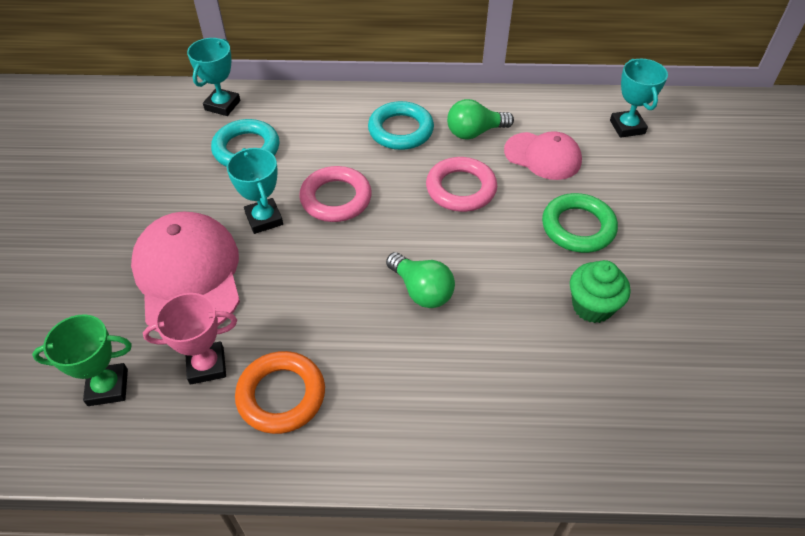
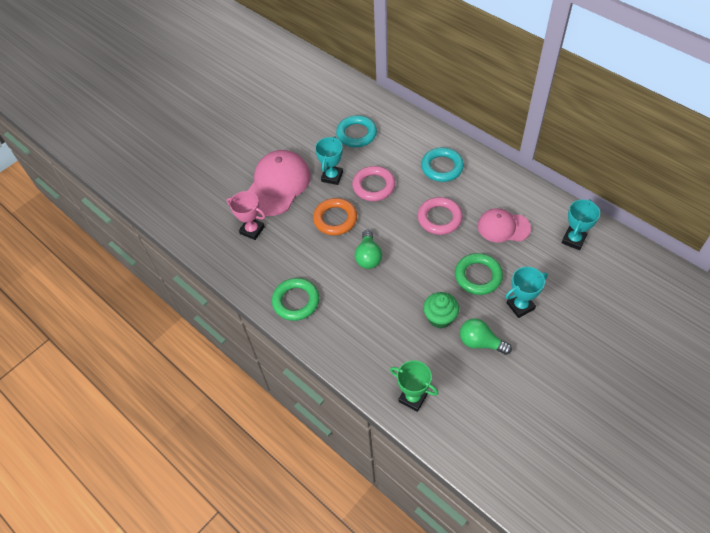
camera: 45 degrees right, 5 degrees up
(108, 387) = (210, 214): green trophy -> green trophy (413, 398)
(222, 105) = (366, 102): turquoise trophy -> turquoise trophy (520, 306)
(281, 395) = (269, 262): orange ring -> orange ring (335, 219)
(381, 424) = (296, 301): none -> green ring
(474, 132) = (480, 191): green light bulb -> green light bulb (480, 342)
(543, 156) = (503, 227): pink cap -> pink cap turned 120 degrees clockwise

